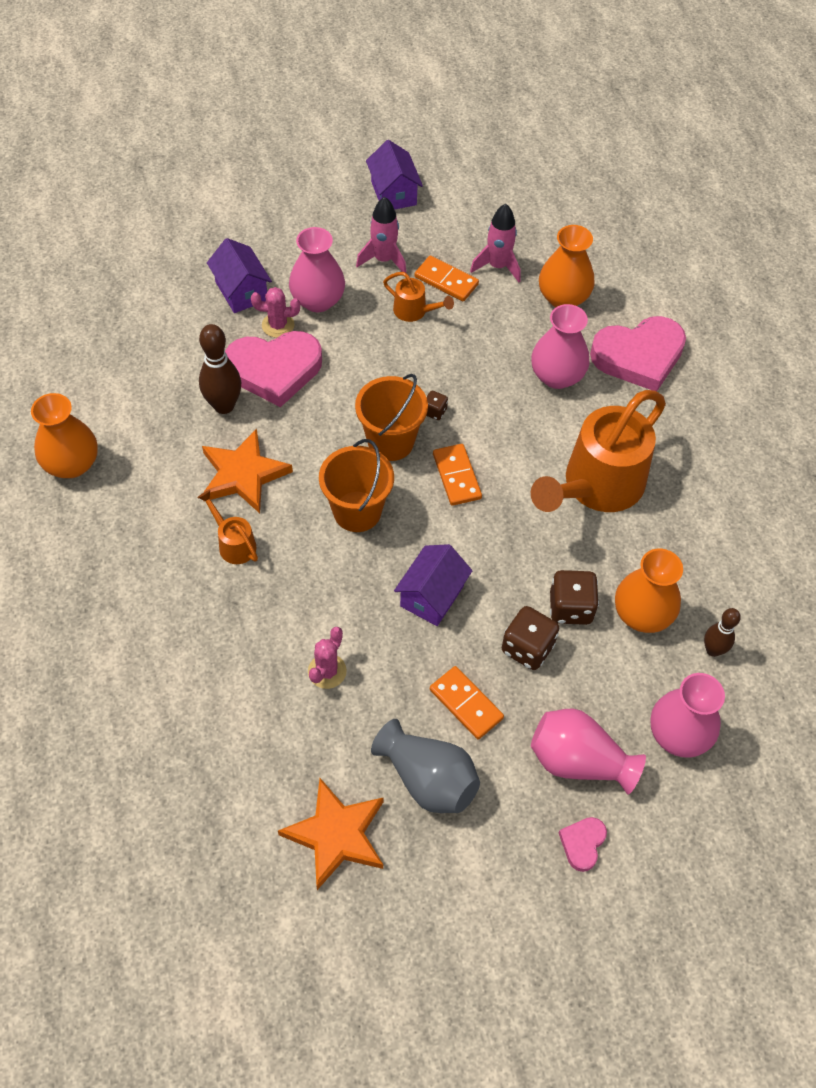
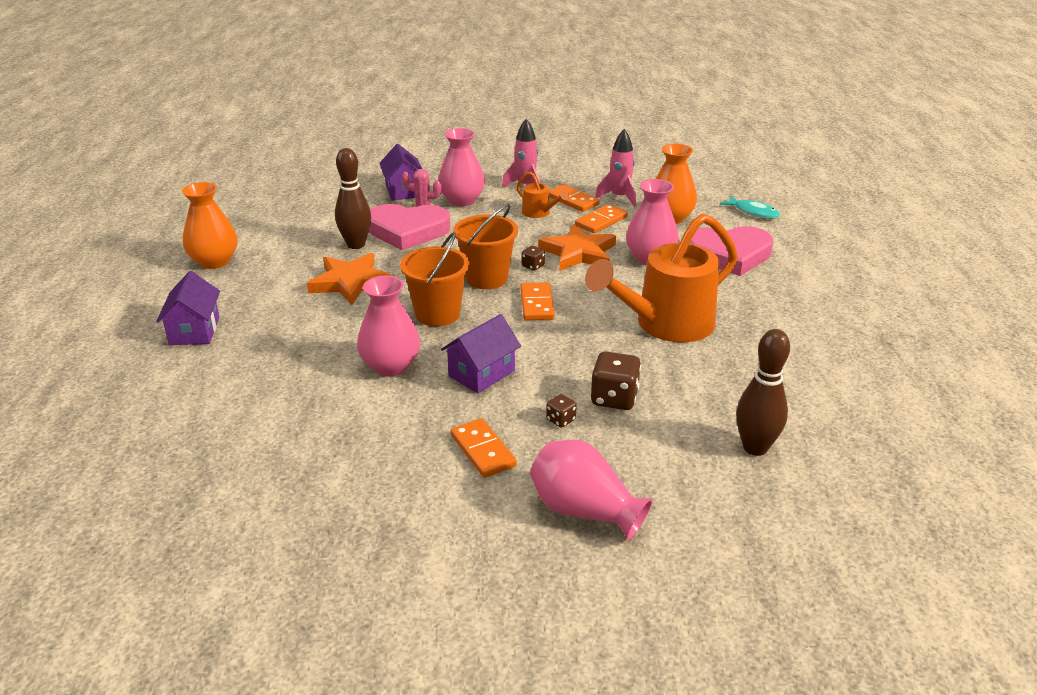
camera: 15 degrees right, 25 degrees down
(234, 543) = (319, 320): orange watering can -> none
(327, 671) = (358, 409): pink cactus -> none
(336, 835) = (305, 528): orange star -> orange star (579, 253)
(393, 193) = (548, 156): purple house -> purple house (194, 331)
(428, 779) = (419, 500): grey vase -> none
(488, 316) = (601, 221): none -> orange domino
(527, 648) = (561, 420): brown dice -> brown dice, size x0.52
(582, 843) = (565, 579): pink heart -> none
(642, 614) = (686, 412): orange vase -> none
(651, 272) = (753, 212): none -> turquoise fish
(678, 734) = (701, 506): pink vase -> pink vase (391, 366)
(713, 650) = (755, 448): brown bowling pin -> brown bowling pin, size x1.58

